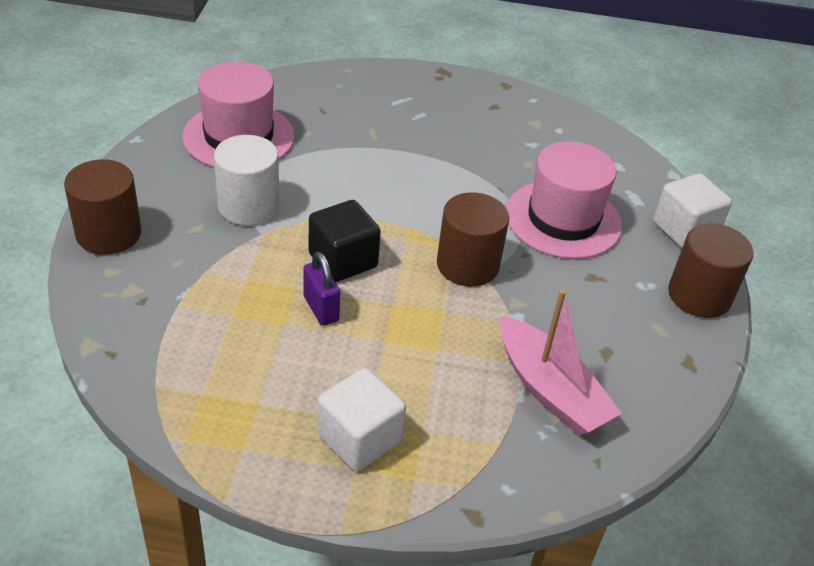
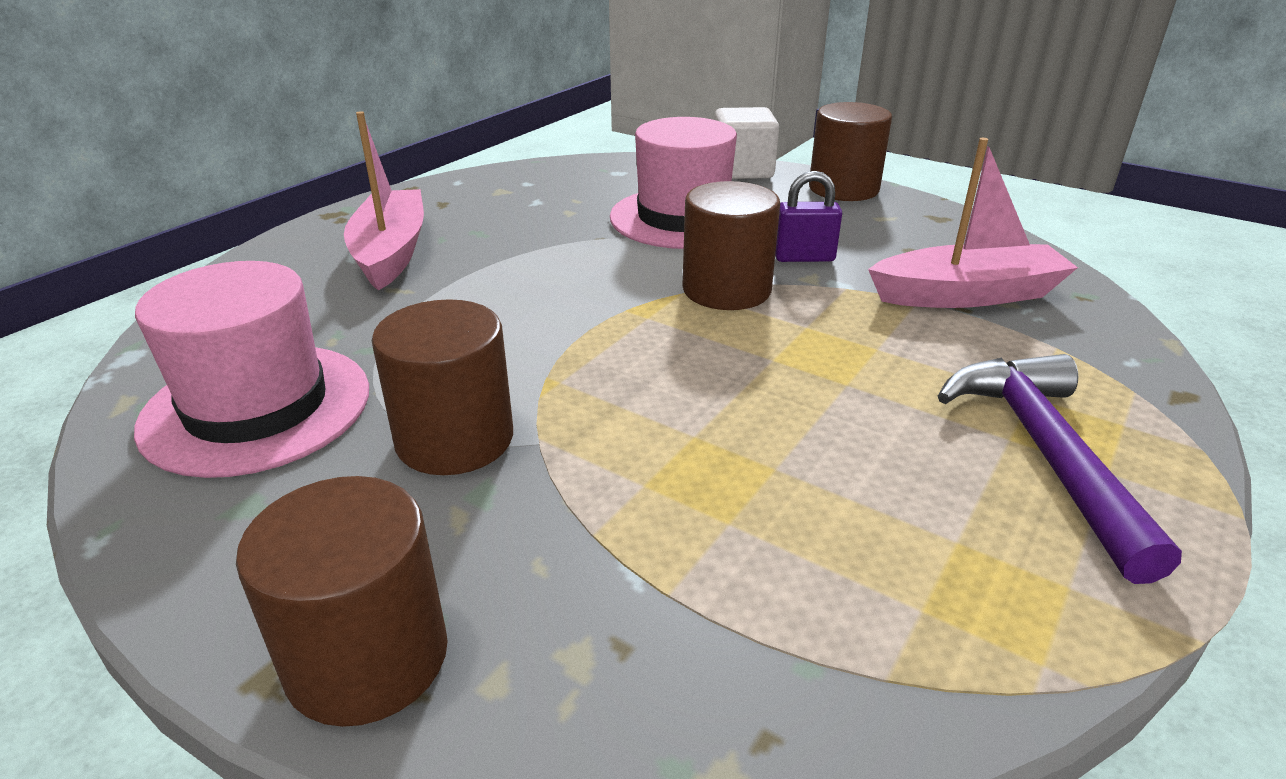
camera: 60 degrees left, 10 degrees down
(248, 206) = (455, 439): white cylinder -> brown cylinder
(321, 309) = (754, 423): purple padlock -> purple padlock (804, 257)
(343, 260) = (657, 378): black cube -> none
(359, 438) = (1044, 453): white cube -> purple hammer
(413, 113) = (391, 252): none -> pink boat

